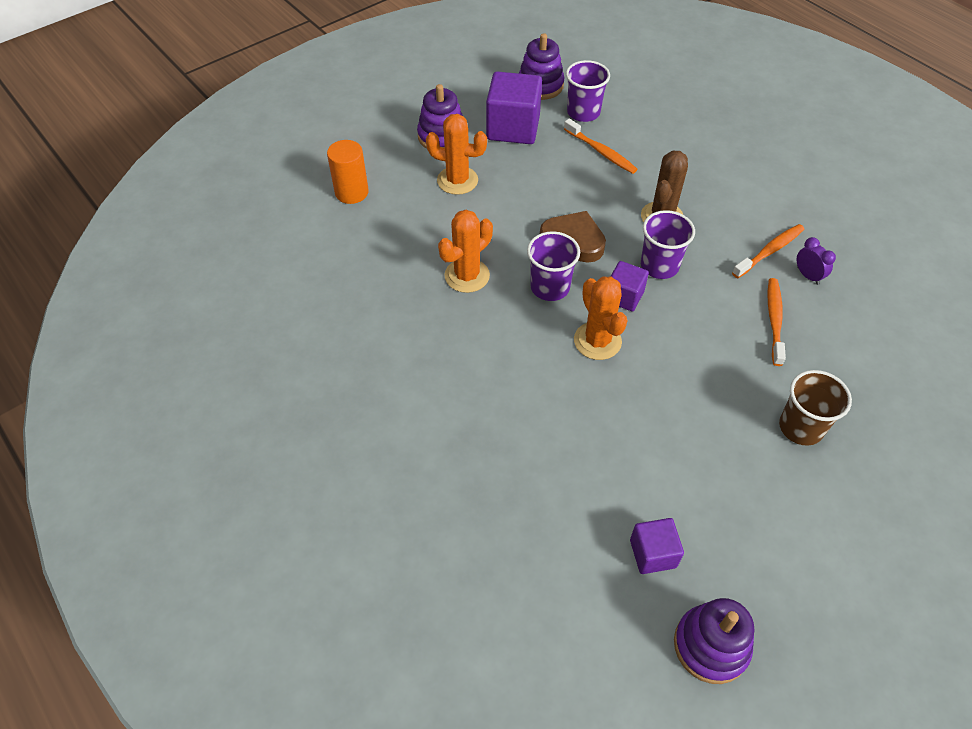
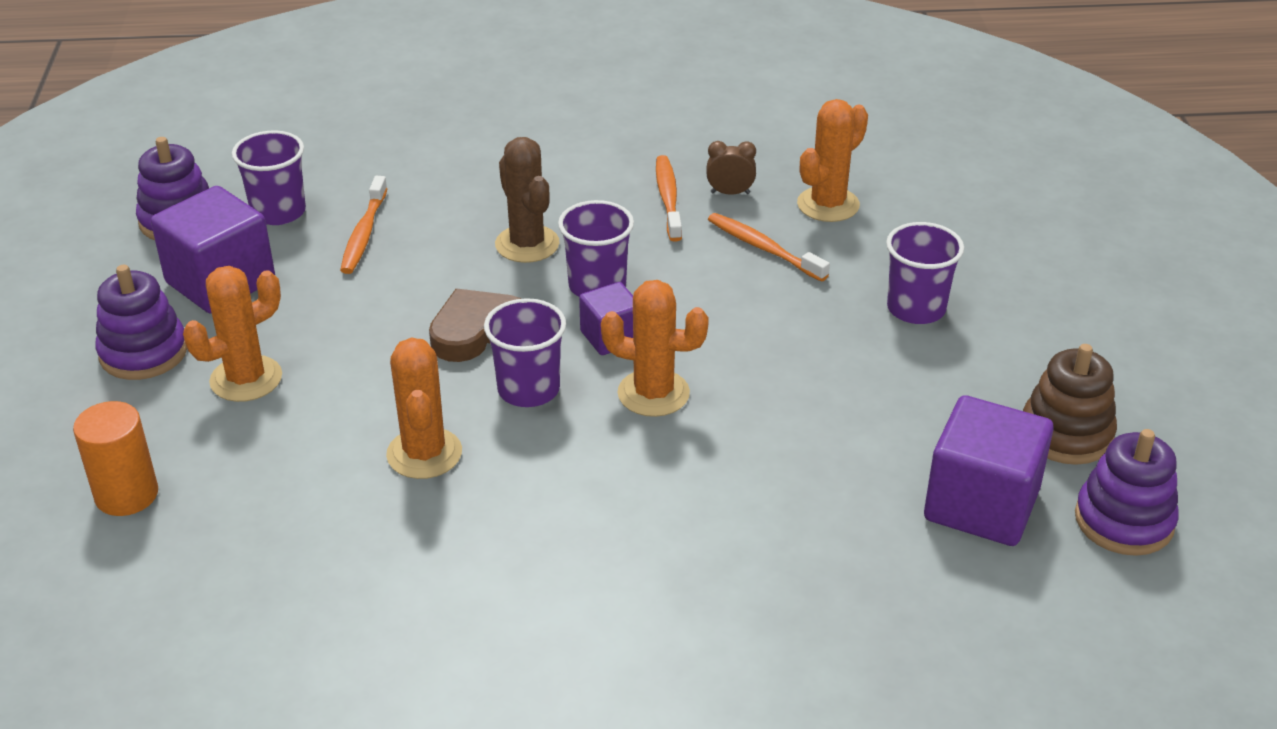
camera: 55 degrees left, 15 degrees down
(601, 152) = (364, 233): orange toothbrush -> orange toothbrush turned 105 degrees clockwise
(653, 553) = (981, 505): purple cube -> purple cube, size x1.79
(763, 572) = (1066, 434): none -> brown stacking toy
(801, 427) = (916, 309): brown cup -> purple cup
(808, 276) = (730, 193): purple clock -> brown clock
(852, 328) = (828, 205): none -> orange cactus

